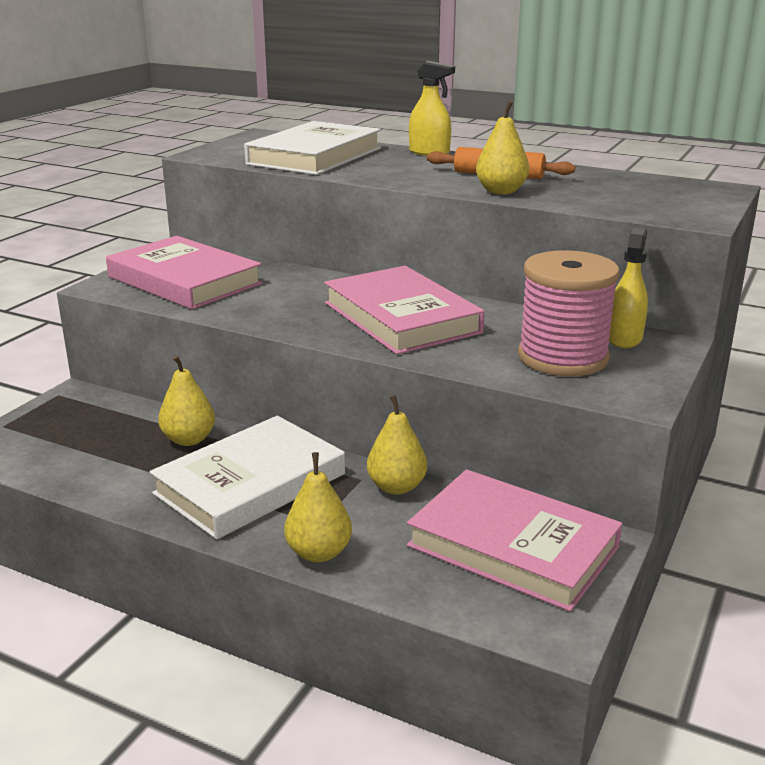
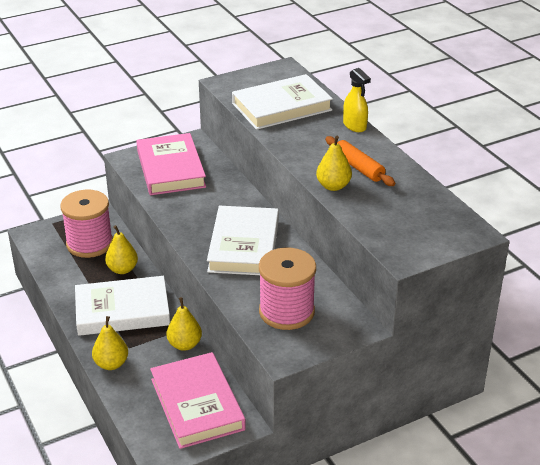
camera: 35 degrees right, 10 degrees up
(98, 429) = (89, 244): none -> pink spool
(401, 318) = (244, 245): pink book -> white book
(624, 338) = (340, 313): yellow spray bottle -> none

